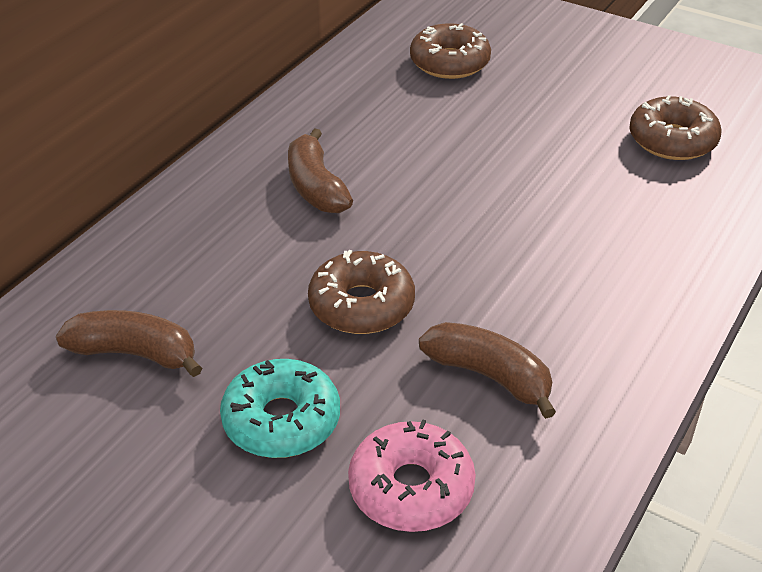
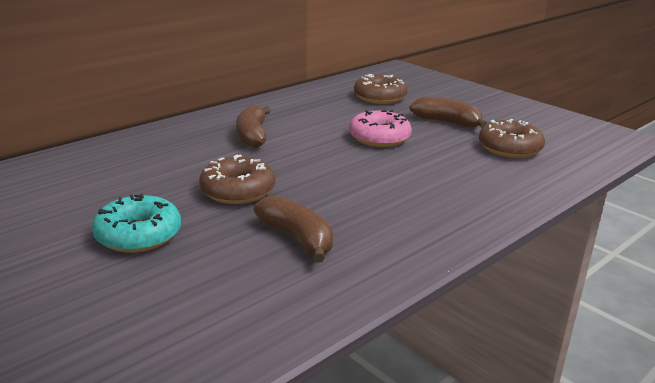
camera: 15 degrees right, 15 degrees down
(134, 353) = (76, 189): brown banana -> brown banana (447, 122)
(411, 488) = (196, 285): pink donut -> pink donut (379, 138)

